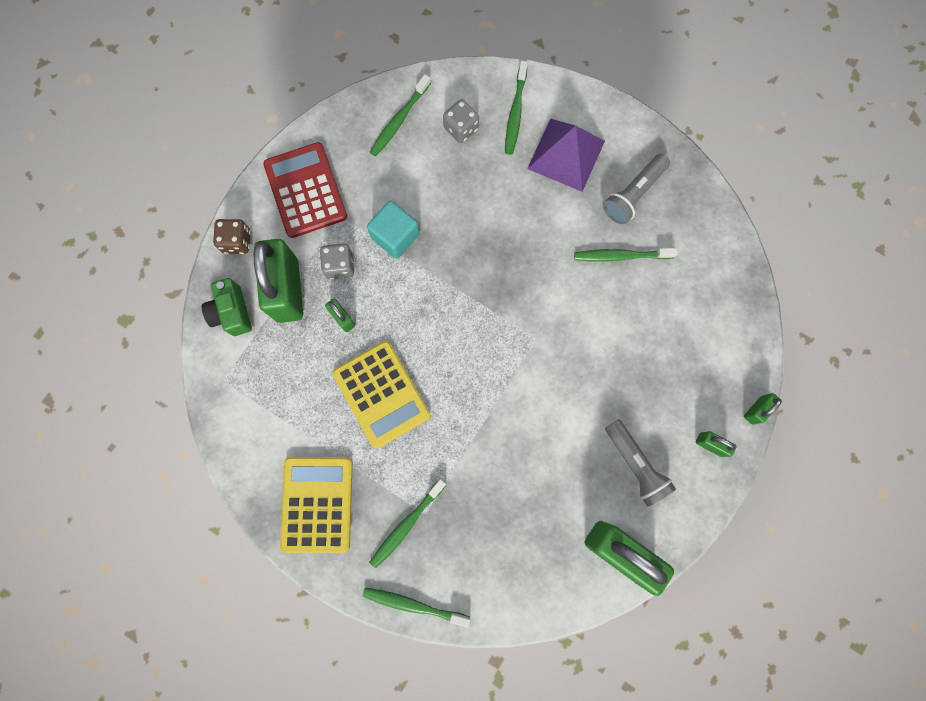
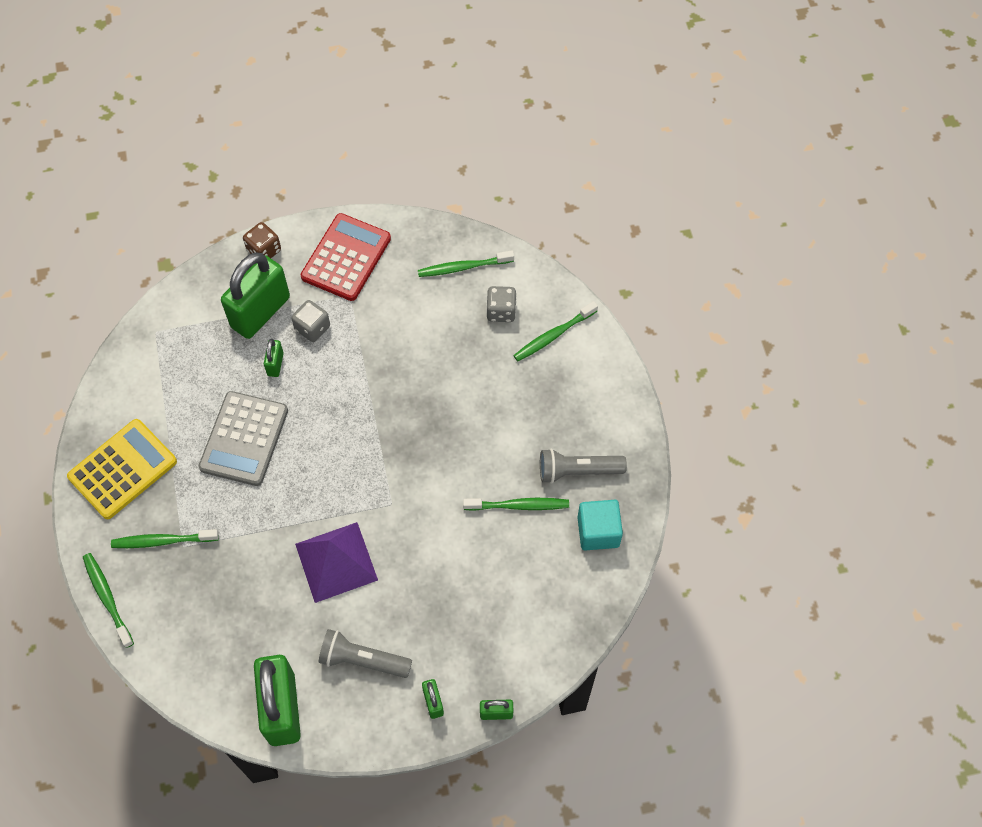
camera: 45 degrees right, 15 degrees down
(232, 312) = (209, 293): green camera -> none
(381, 394) = (244, 439): yellow calculator -> grey calculator
(395, 236) = (372, 343): turquoise cube -> turquoise cube (598, 531)
(566, 154) = (558, 397): purple pyramid -> purple pyramid (336, 562)
(621, 256) = (519, 505): green toothbrush -> green toothbrush turned 135 degrees clockwise
(635, 464) = (363, 660): grey flashlight -> grey flashlight turned 90 degrees clockwise

